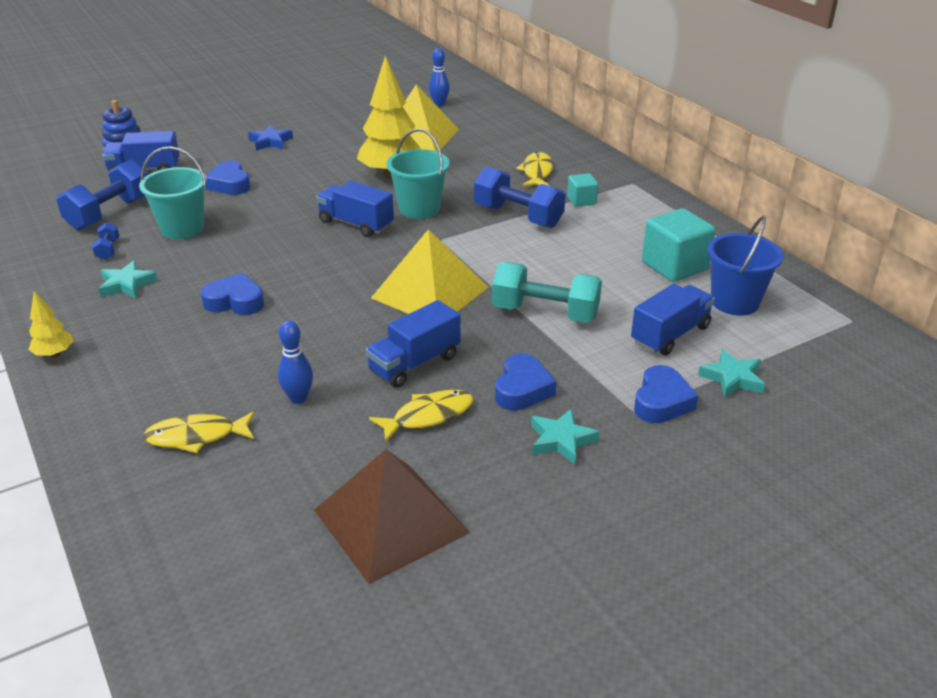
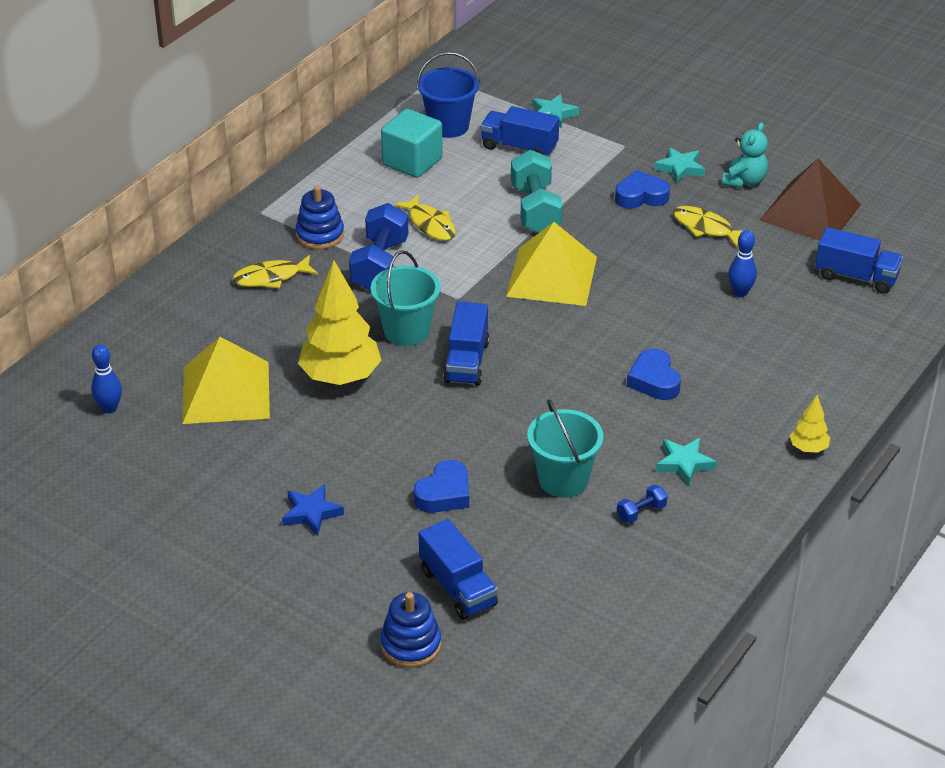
camera: 115 degrees left, 5 degrees up
(110, 214) = (574, 555): blue dumbbell -> none
(196, 436) = (820, 322): yellow fish -> yellow fish (430, 224)
(414, 363) = (654, 252): blue truck -> blue truck (856, 277)
(498, 486) = (744, 181): none -> turquoise teddy bear
(581, 200) = (320, 235): turquoise cube -> blue stacking toy
(661, 401) = (604, 137): blue heart -> none

